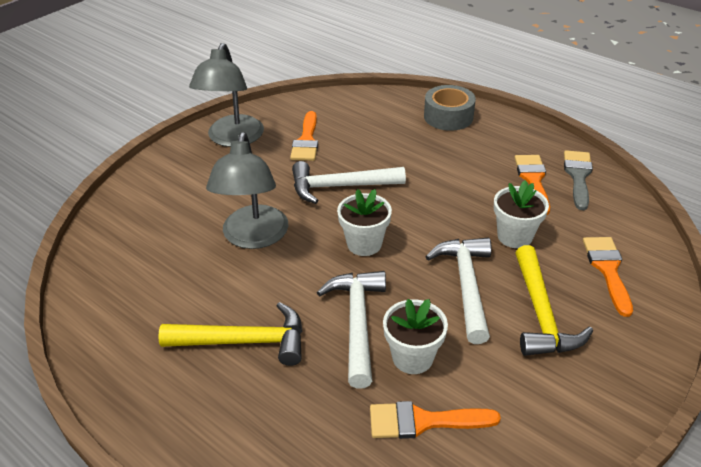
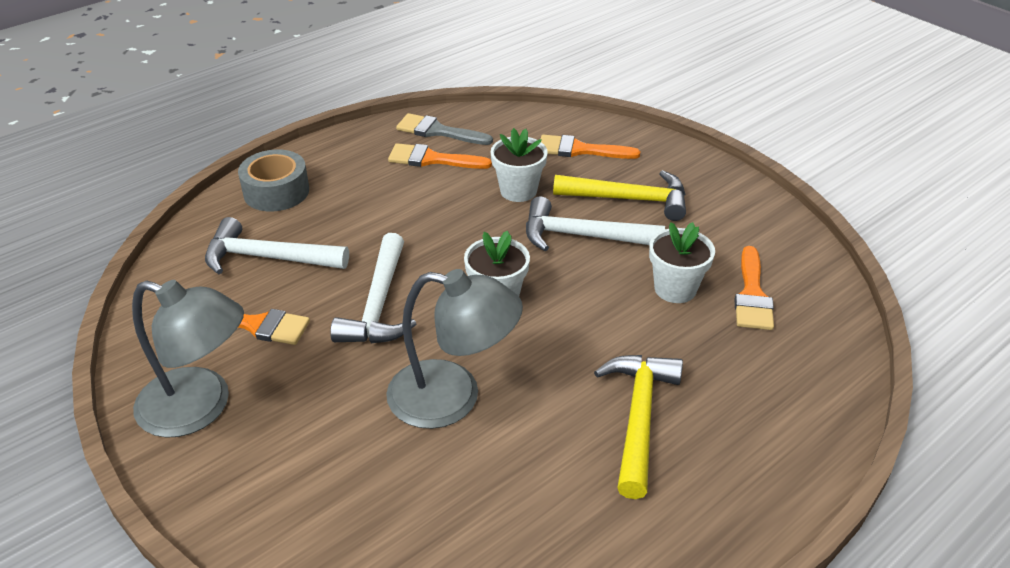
camera: 80 degrees left, 0 degrees up
(357, 322) = (622, 321): white hammer -> white hammer (267, 258)

